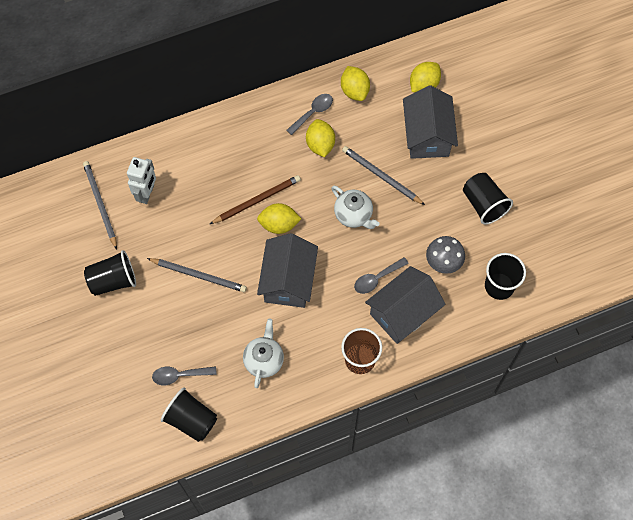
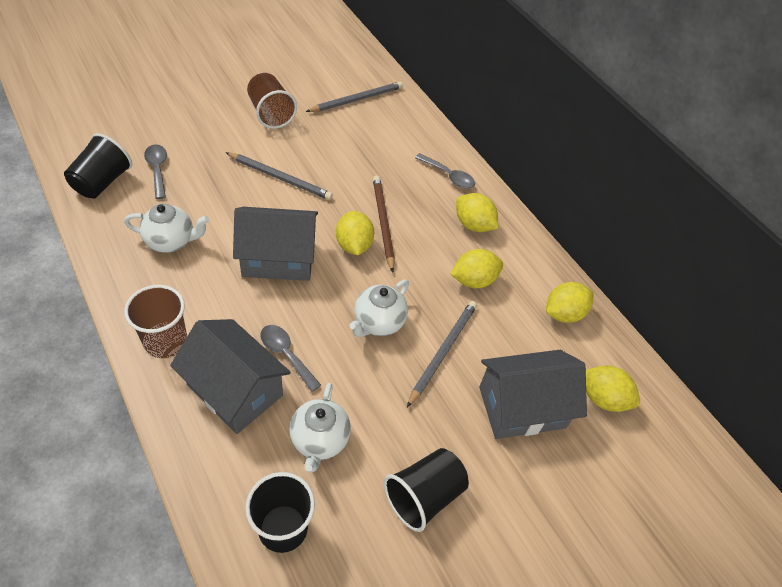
camera: 75 degrees right, 15 degrees down
(113, 280) = (271, 113): black cup -> brown cup
(147, 194) = (375, 131): white robot -> none
(199, 275) = (280, 178): grey pencil -> grey pencil turned 75 degrees counterclockwise
(257, 200) = (383, 222): brown pencil -> brown pencil turned 150 degrees counterclockwise
(265, 134) = (473, 225): none -> yellow lemon
(313, 112) = (517, 270): grey spoon -> grey spoon (448, 176)
(443, 261) = (319, 440): grey mushroom -> white teapot

